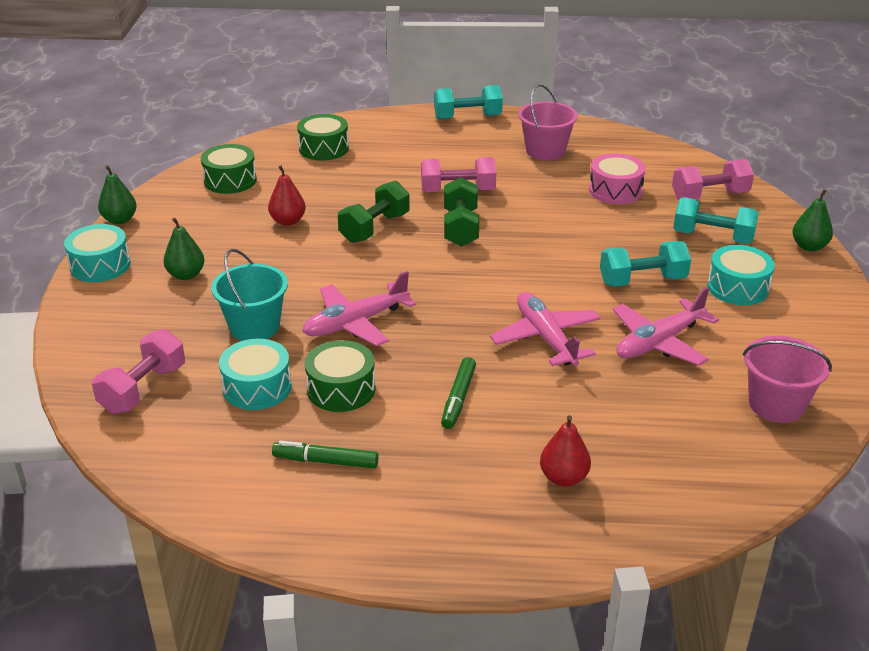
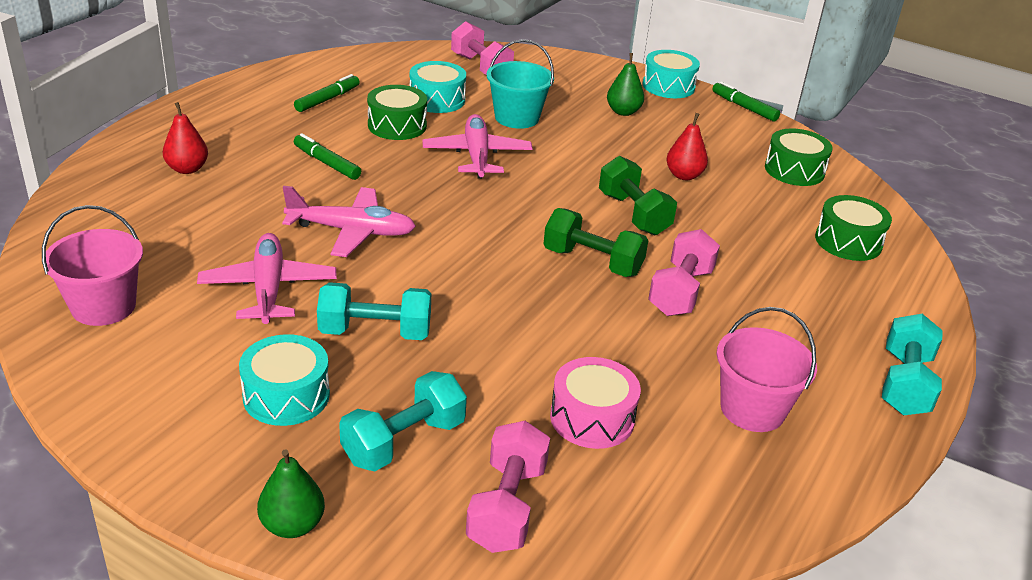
camera: 115 degrees right, 0 degrees up
(120, 220) = (744, 107): green pear -> green marker
(642, 280) = (375, 332): turquoise dumbbell -> turquoise dumbbell turned 75 degrees clockwise

